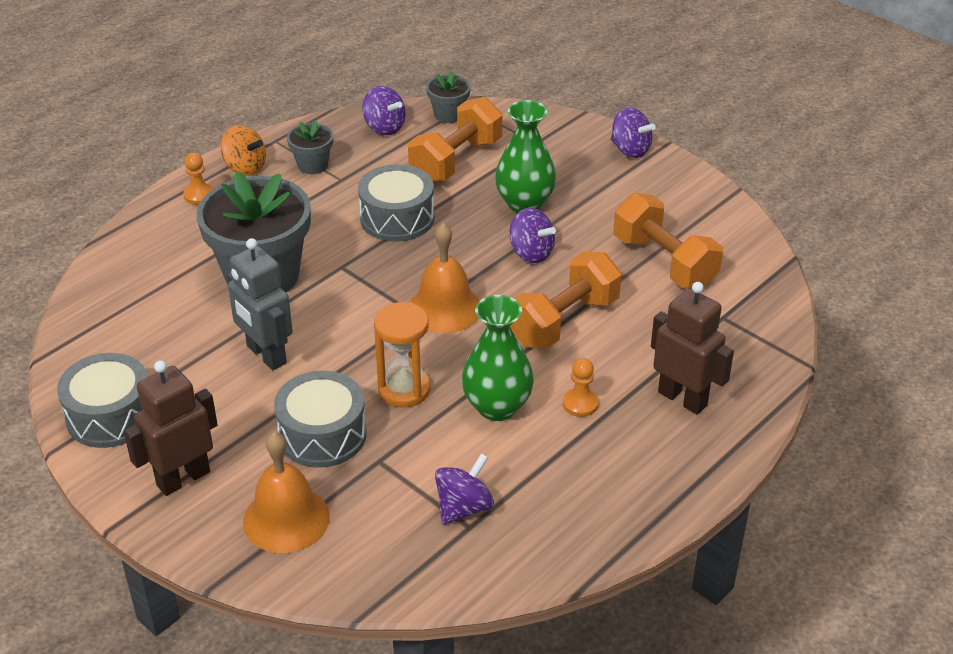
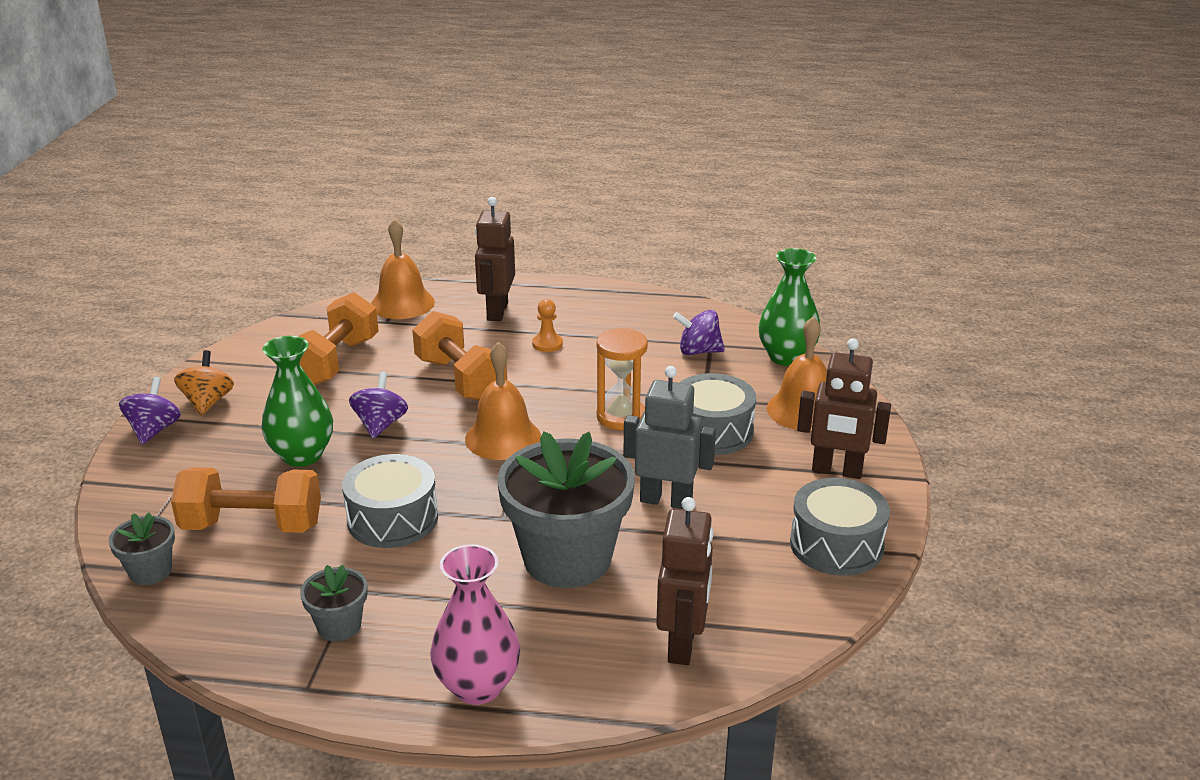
camera: 125 degrees left, 10 degrees down
(125, 286) = (682, 644): none -> brown robot
(199, 195) = (477, 686): orange pawn -> pink vase
(245, 167) = (388, 680): orange spinning top -> orange spinning top (207, 402)
(266, 355) = (666, 500): grey robot -> grey robot turned 90 degrees counterclockwise
(384, 127) = (213, 608): purple spinning top -> none
(497, 407) = (590, 373): green vase -> green vase (786, 357)
(564, 321) = (460, 379): orange dumbbell -> orange dumbbell turned 45 degrees clockwise
(756, 341) = (402, 303): none -> orange bell

